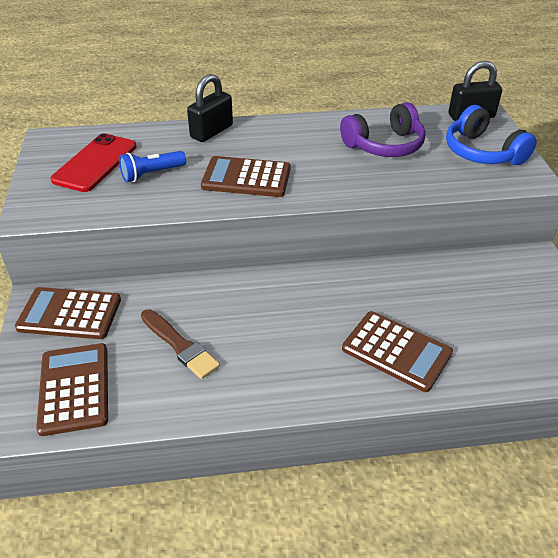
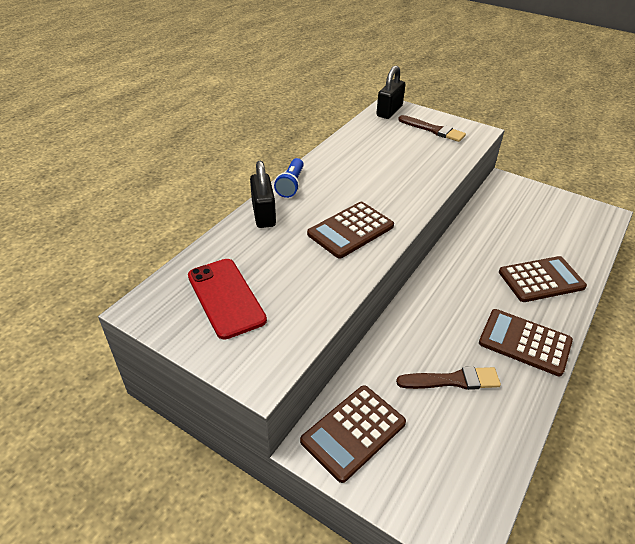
camera: 50 degrees left, 0 degrees up
(74, 388) = (452, 472): brown calculator -> brown calculator (524, 342)
(151, 174) = (285, 273): blue flashlight -> blue flashlight (291, 185)
(384, 145) = (382, 156): purple headphones -> none
(482, 152) = (433, 130): blue headphones -> brown brush

